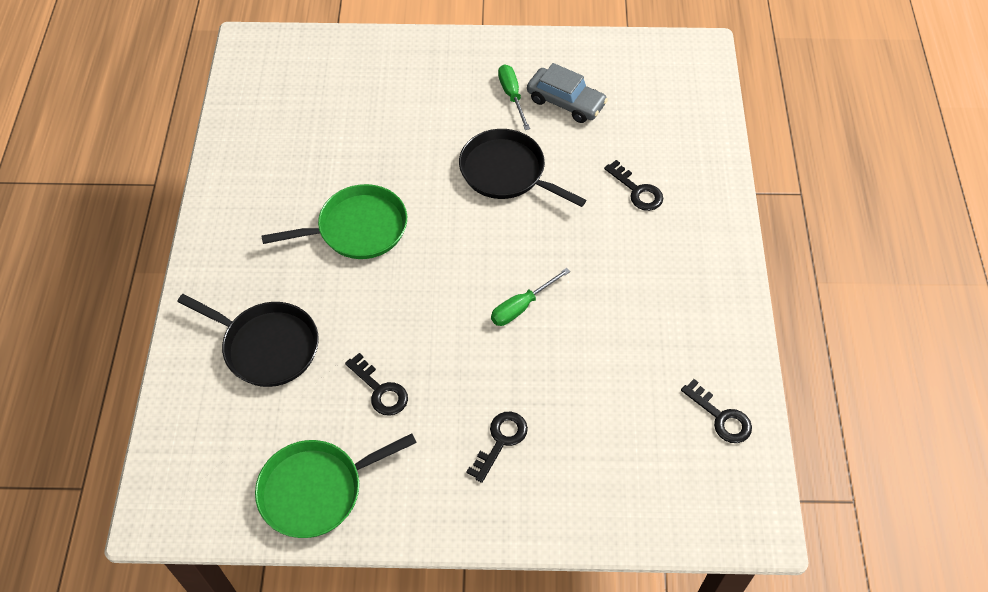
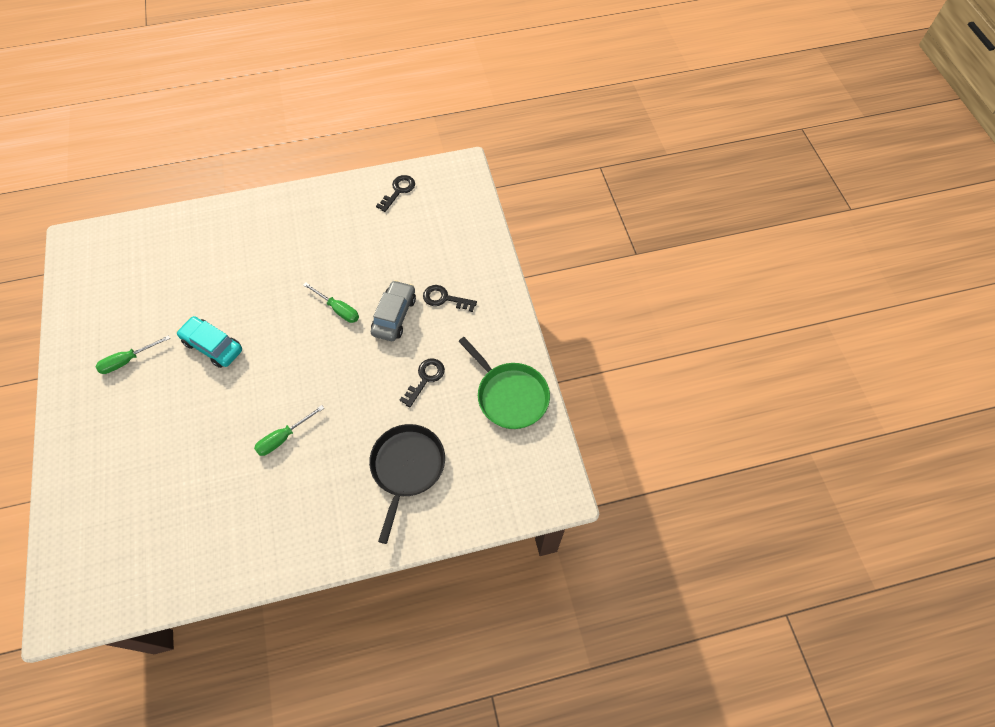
camera: 105 degrees left, 5 degrees up
(358, 228) = (283, 437): green pan -> green screwdriver
(506, 172) = (213, 346): black pan -> turquoise car
(566, 102) = (134, 321): grey car -> grey car (394, 316)
(637, 190) = (223, 259): black key -> none

